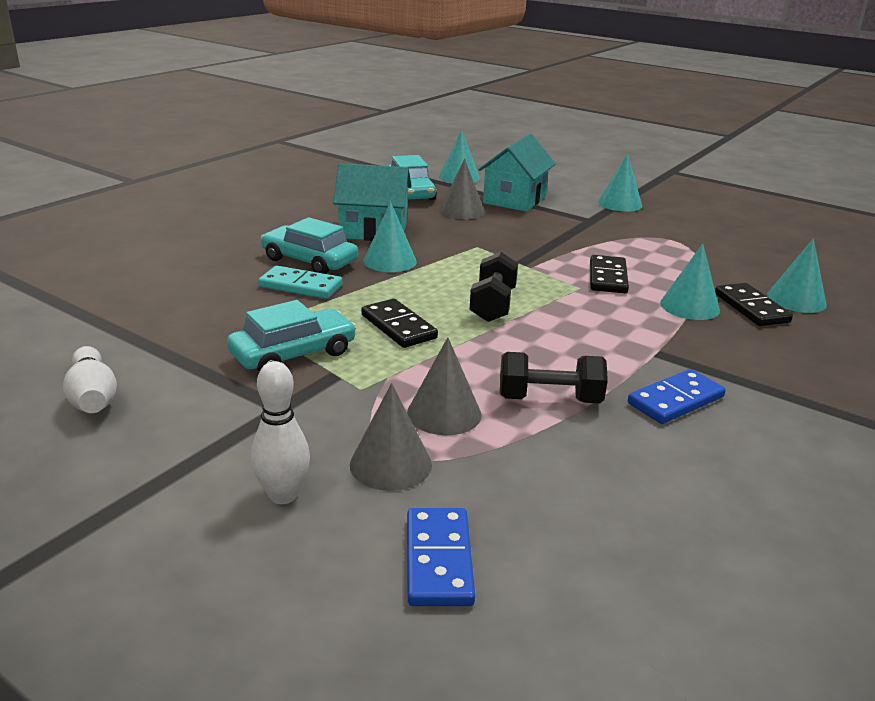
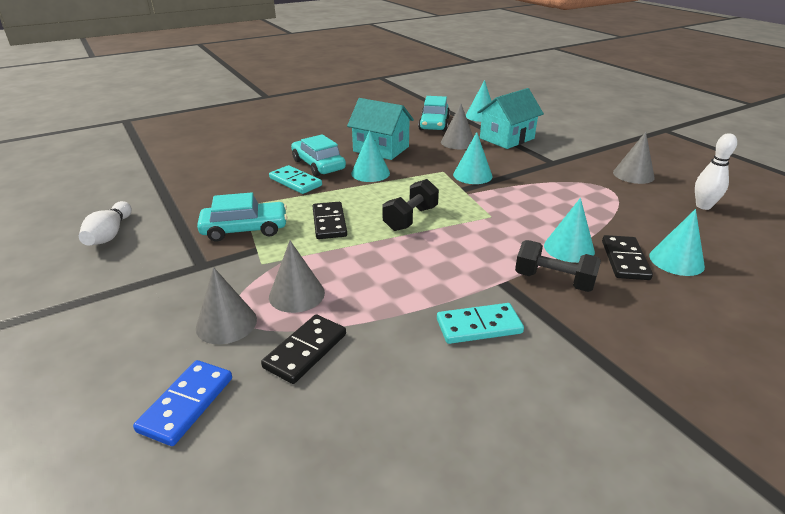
camera: 25 degrees right, 5 degrees up
(283, 495) = (143, 327): white bowling pin -> white bowling pin (703, 206)
(549, 399) = (380, 301): black dumbbell -> black dumbbell (554, 281)
(608, 277) = (522, 212): black domino -> black domino (306, 351)
(620, 204) = (591, 152): turquoise cone -> turquoise cone (472, 175)
(676, 400) = (479, 326): blue domino -> turquoise domino
(683, 222) = (633, 175): none -> grey cone

